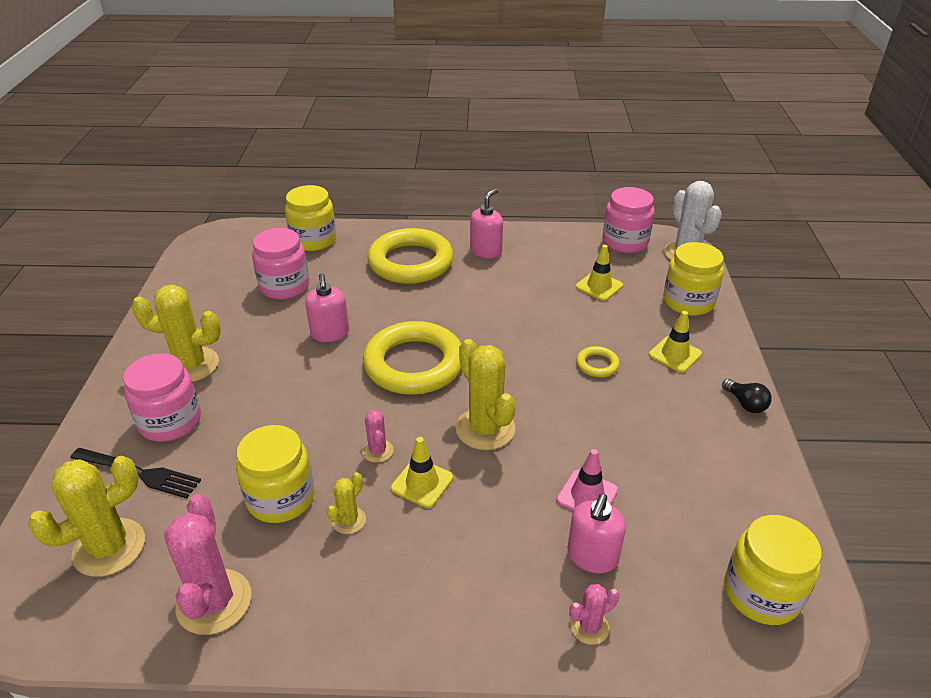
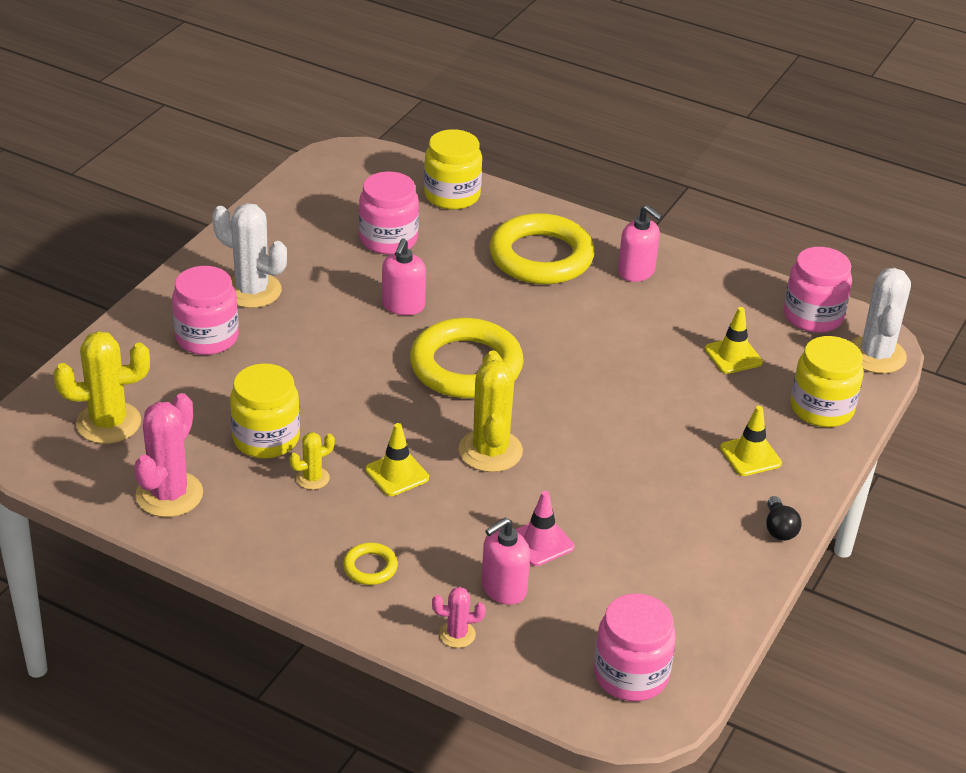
camera: 25 degrees right, 0 degrees up
(140, 473) = (160, 373): black fork -> none
(191, 365) = (252, 291): yellow cactus -> white cactus
(377, 451) = (375, 432): pink cactus -> none
(486, 251) = (636, 272): pink soap dispenser -> pink soap dispenser turned 75 degrees clockwise
(597, 364) = (655, 435): yellow ring -> yellow ring (370, 567)
(761, 593) = (631, 675): yellow jar -> pink jar

